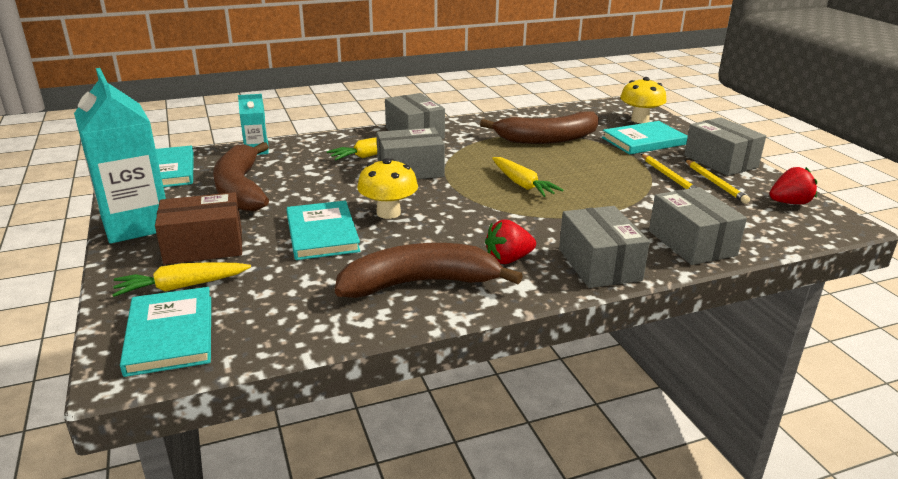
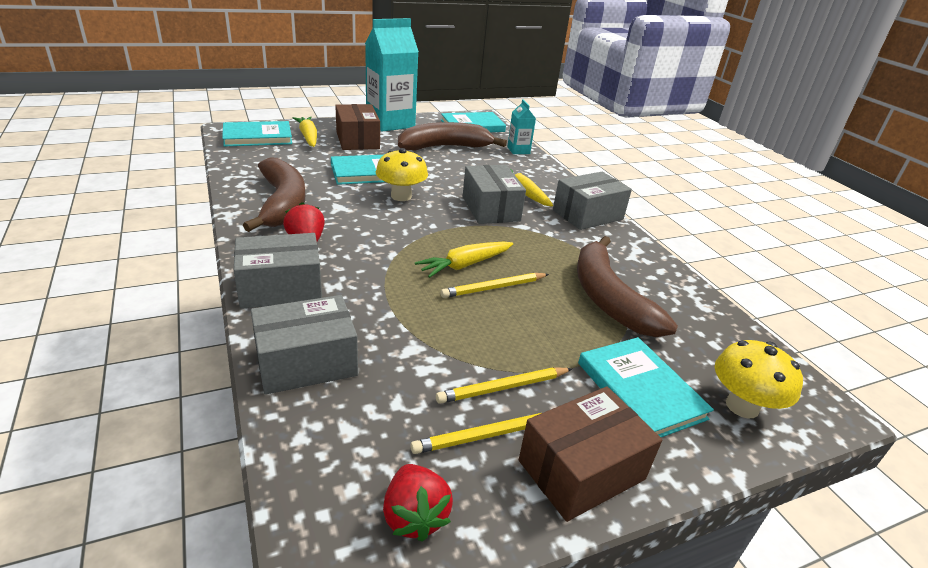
camera: 85 degrees right, 5 degrees up
(552, 175) = (494, 288): none -> yellow pencil
(720, 161) = (581, 470): grey box -> brown box

